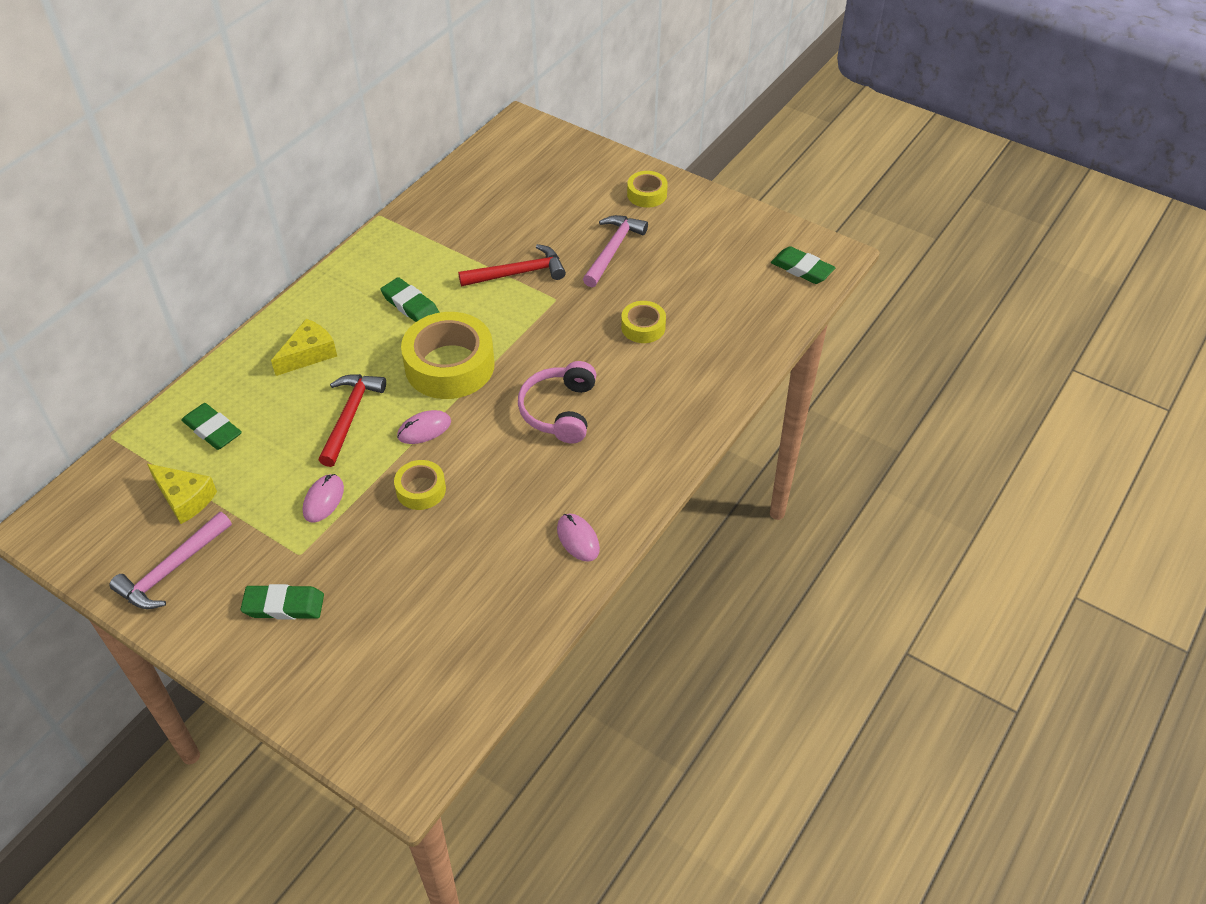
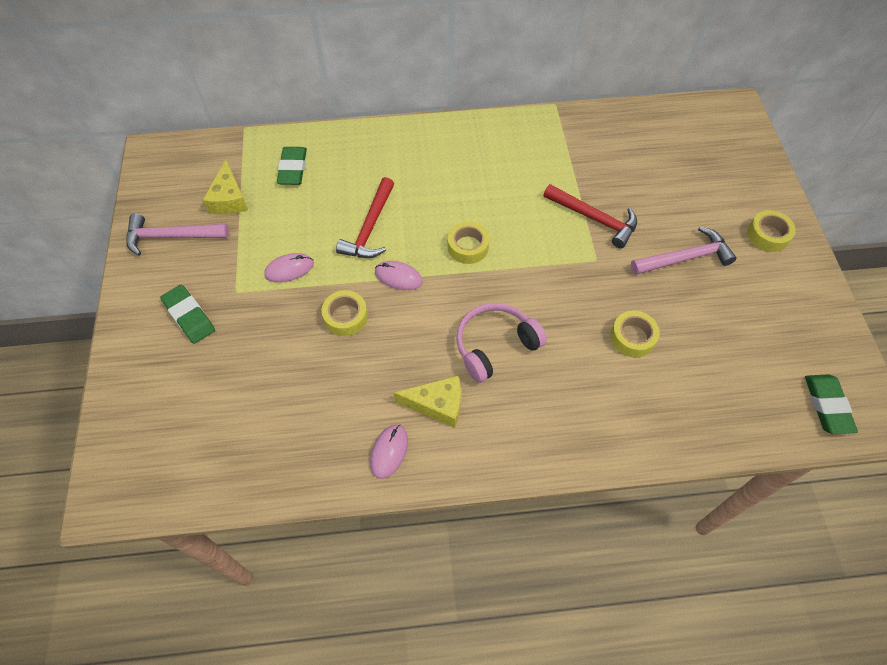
camera: 50 degrees right, 10 degrees up
(309, 354) = (399, 165): yellow cheese -> yellow cheese (437, 405)
(350, 416) = (370, 228): red hammer -> red hammer turned 135 degrees clockwise
(410, 305) = (496, 183): green eraser -> none
(449, 365) = (468, 247): yellow tape -> yellow tape, size x0.51

